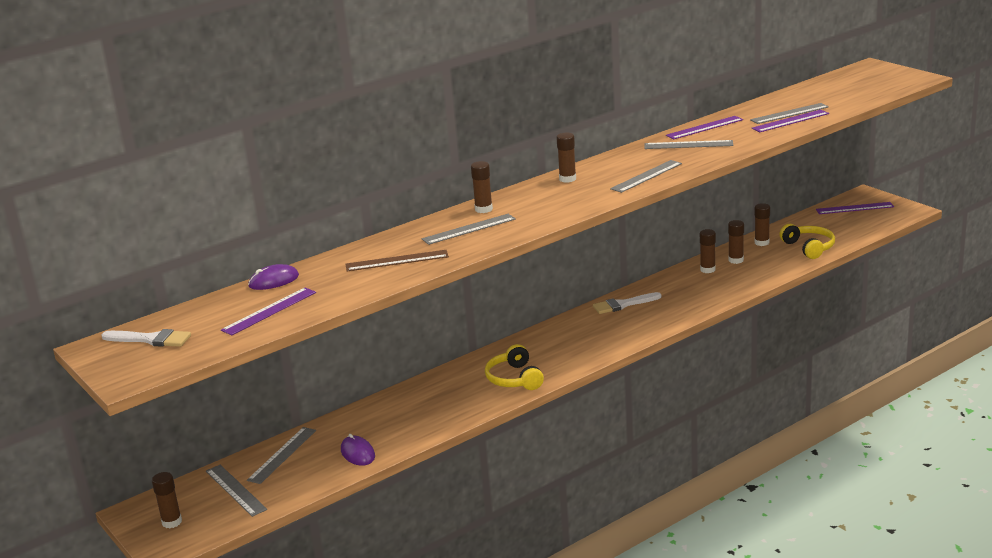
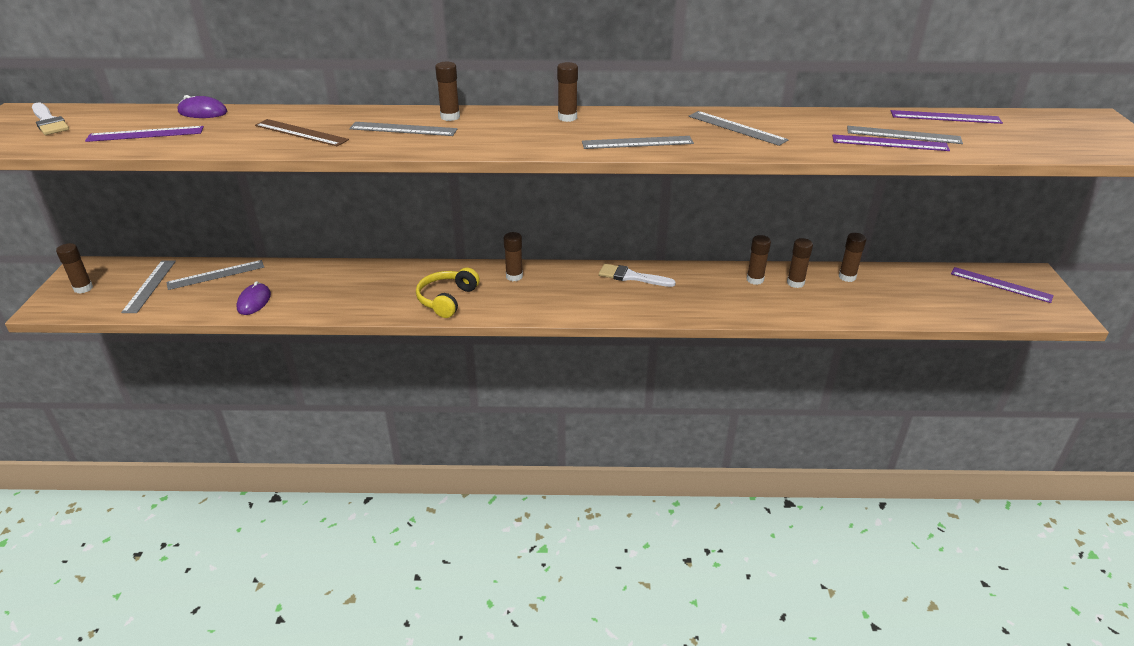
camera: 35 degrees right, 10 degrees up
(538, 342) = (514, 276): none -> brown glue stick
(704, 127) = (785, 117): purple ruler -> purple ruler (945, 117)
(809, 248) = (889, 304): yellow headphones -> none

